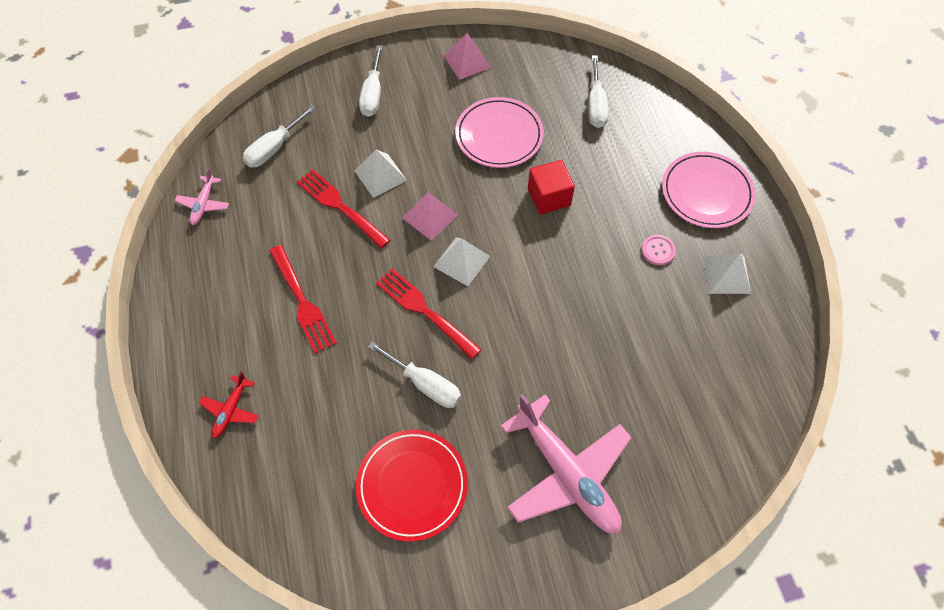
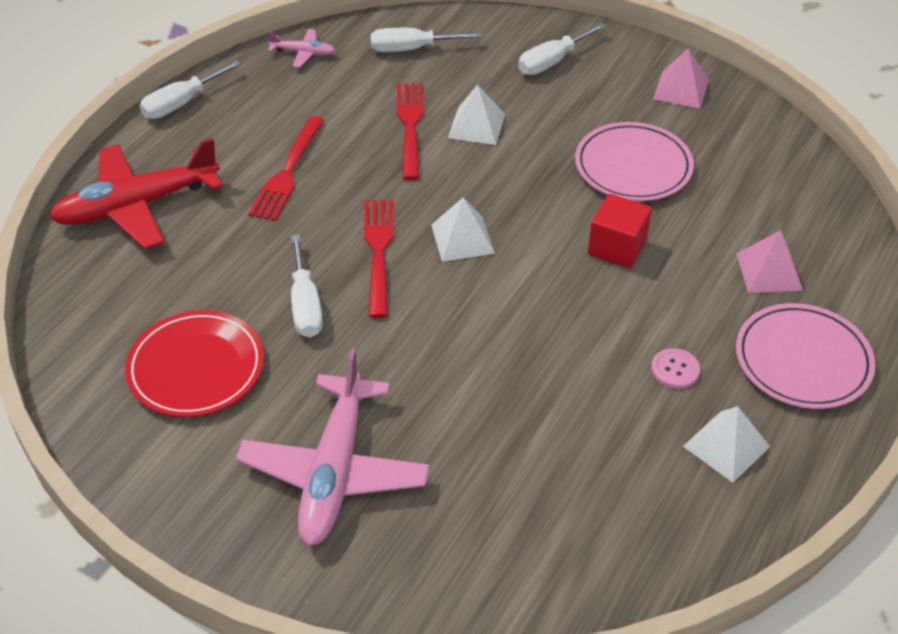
camera: 45 degrees right, 15 degrees down
(204, 204) = (303, 53): pink plane -> pink plane turned 135 degrees counterclockwise
(231, 410) = (137, 206): red plane -> red plane, size x2.21
(430, 216) = (480, 185): pink pyramid -> pink pyramid (769, 271)
(595, 105) = (774, 205): white screwdriver -> white screwdriver (181, 103)

